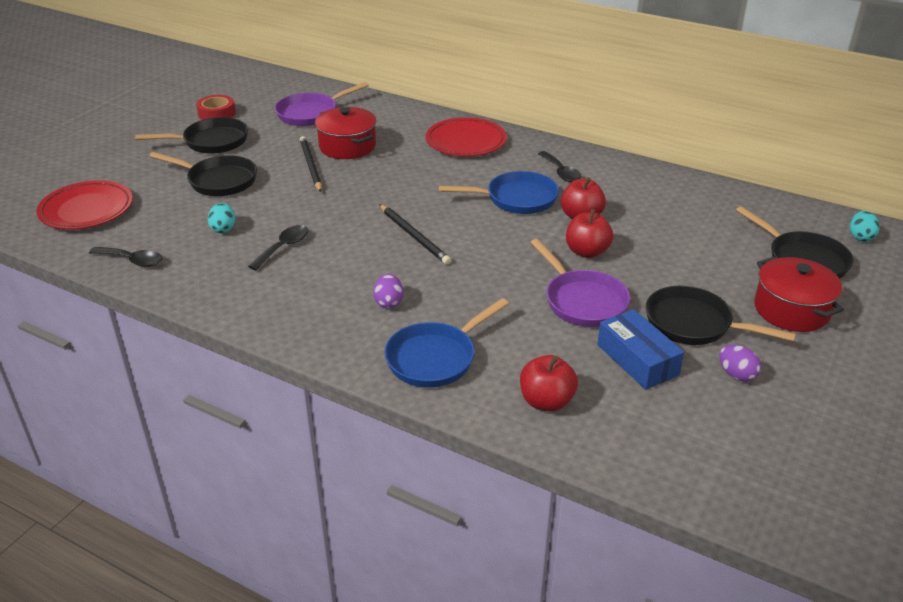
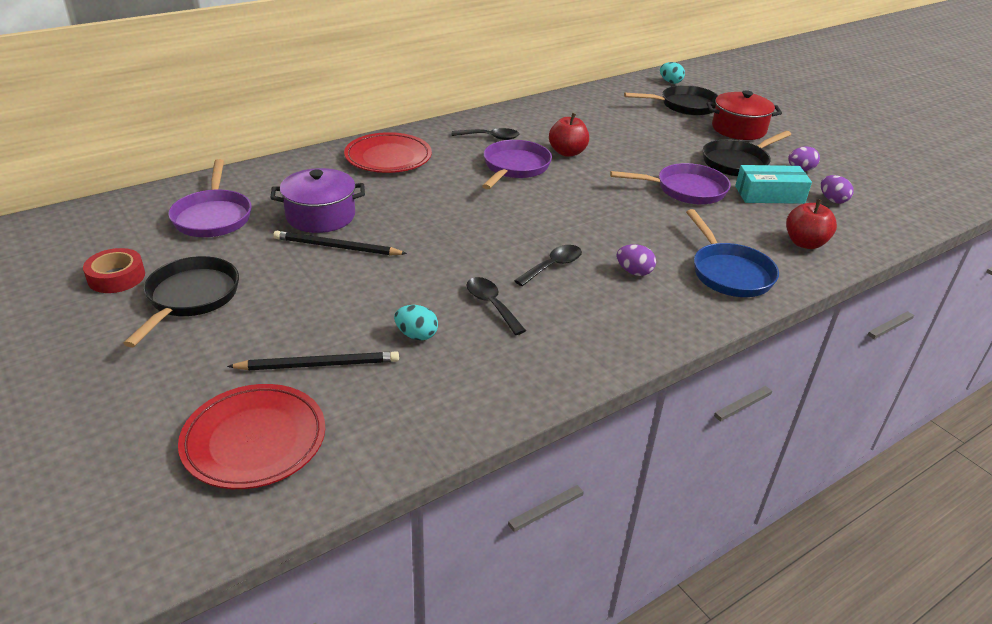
camera: 65 degrees left, 0 degrees up
(132, 260) = (427, 420): black spoon -> black spoon (553, 266)
(218, 181) = (299, 314): black pan -> none
(347, 146) = (320, 216): red pot -> purple pot
(414, 236) = (533, 229): black pencil -> black pencil (319, 365)
(516, 199) = (514, 167): blue pan -> purple pan
(587, 252) = (620, 167): red apple -> none
(637, 360) = (769, 195): blue box -> turquoise box
(680, 411) = (832, 200): none -> purple egg

